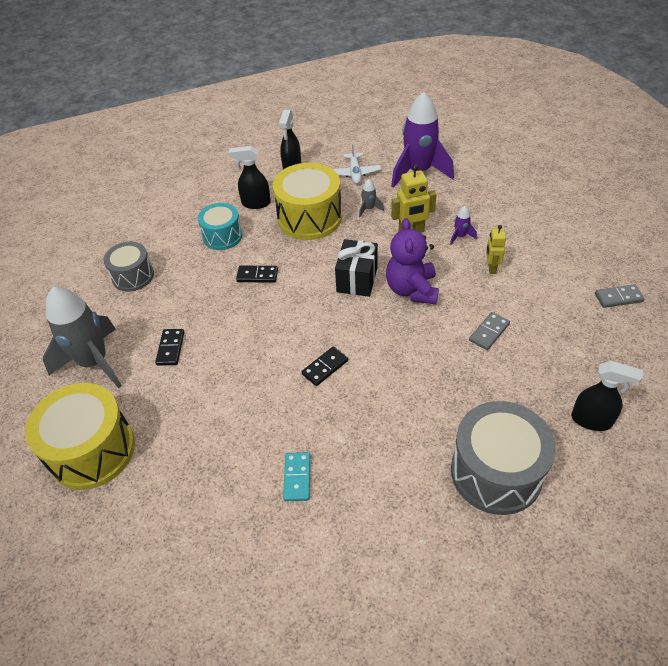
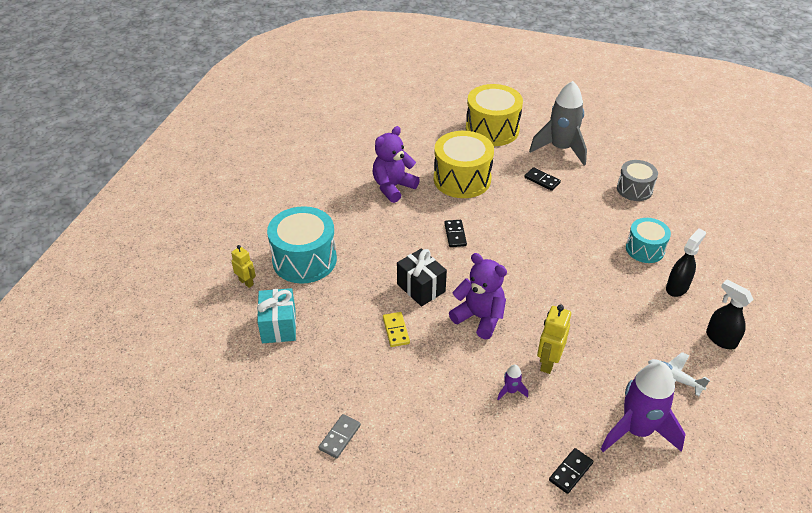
camera: 125 degrees right, 5 degrees down
(257, 275) = (577, 246): black domino -> black domino (570, 472)
(297, 477) = (393, 187): turquoise domino -> purple teddy bear
(309, 218) = (626, 309): yellow drum -> yellow drum (462, 179)
(357, 280) = (521, 294): black gift -> black gift (421, 288)
(369, 209) = (605, 354): grey rocket -> none
(489, 332) = (396, 330): grey domino -> yellow domino
(491, 268) = (454, 382): yellow robot -> yellow robot (246, 282)
(496, 472) = (304, 260): grey drum -> turquoise drum
(592, 420) = (279, 326): black spray bottle -> turquoise gift

